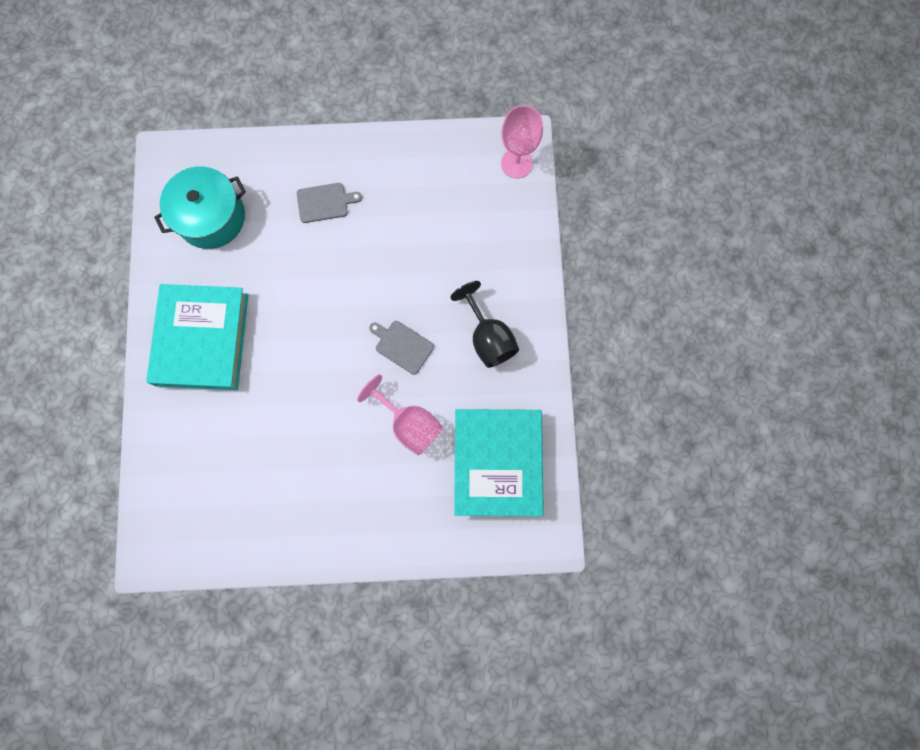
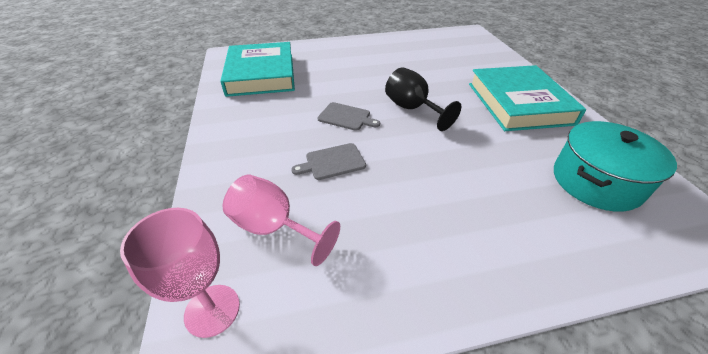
camera: 170 degrees right, 35 degrees down
(325, 202) = (479, 214): grey cutting board -> grey cutting board (332, 162)
(409, 424) = (330, 83): pink goblet -> pink goblet (274, 228)
(488, 338) = (266, 129): black goblet -> black goblet (412, 109)

